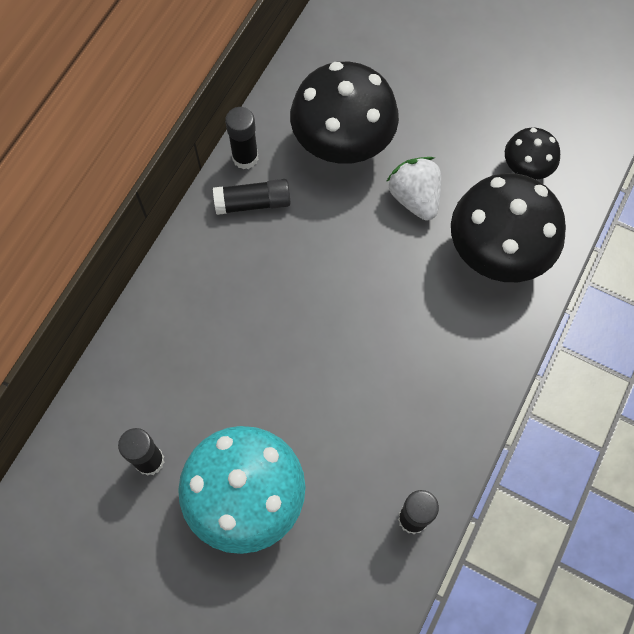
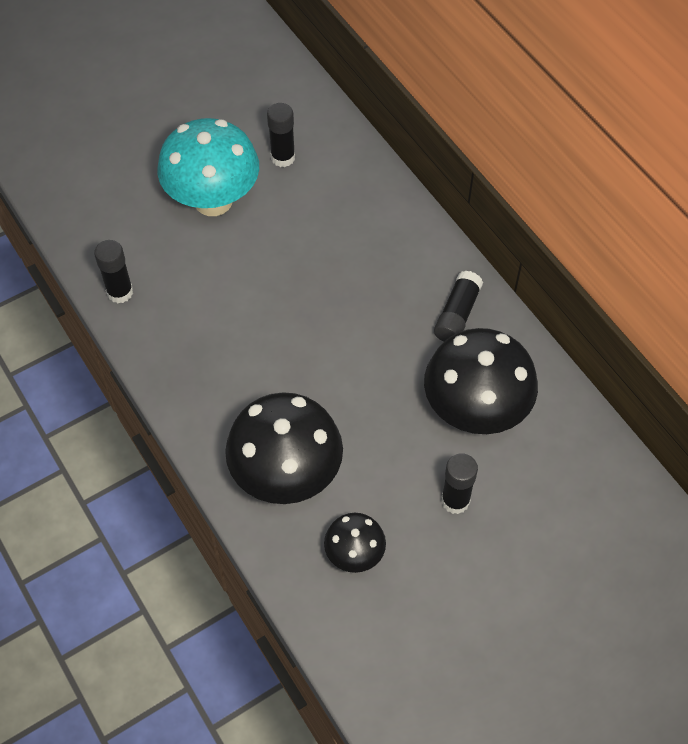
camera: 120 degrees right, 10 degrees down
(245, 158) = (507, 329): black glue stick -> black glue stick (455, 501)
(414, 198) = (384, 441): white strawberry -> none

